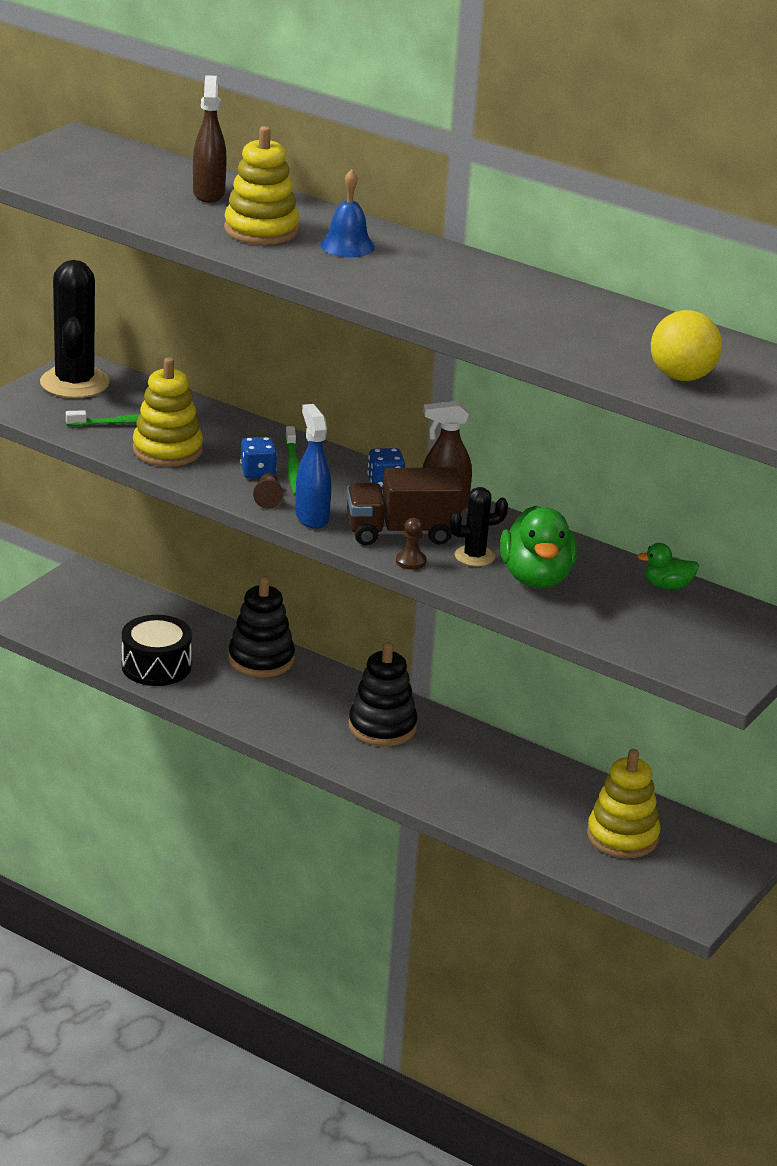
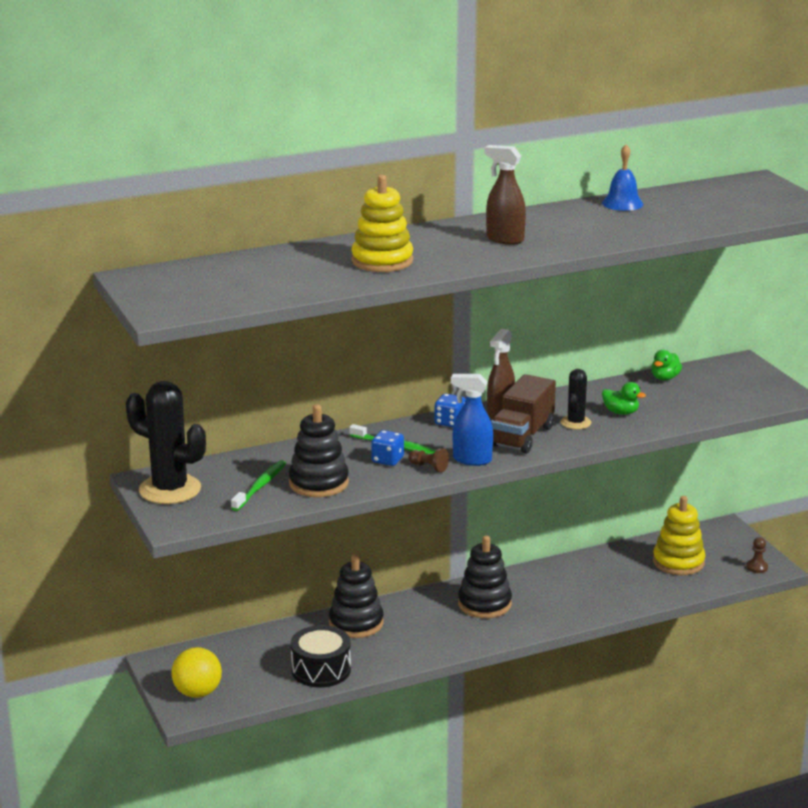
camera: 55 degrees left, 5 degrees down
(167, 450) = (318, 483): yellow stacking toy -> black stacking toy
(208, 193) = (297, 261): brown spray bottle -> brown spray bottle (504, 239)
(347, 246) = (439, 244): blue bell -> blue bell (622, 203)
(410, 561) = (563, 444): brown pawn -> brown pawn (757, 567)
(536, 578) = (620, 412): green duck -> green duck, size x0.52
(682, 377) = (730, 210): yellow ball -> yellow ball (197, 693)

